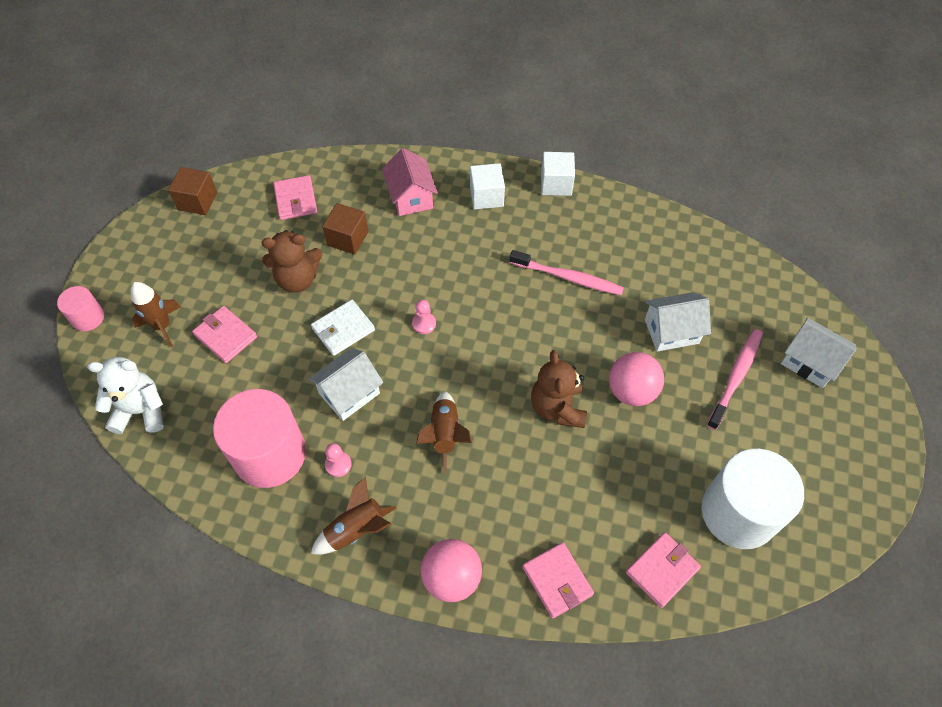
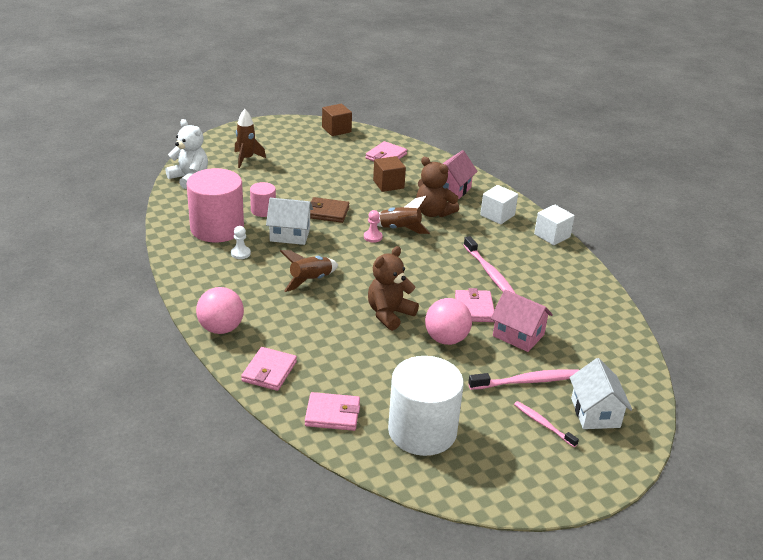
camera: 45 degrees right, 25 degrees down
(88, 317) = (221, 137): pink cylinder -> pink cylinder (263, 210)
(226, 336) = (268, 179): pink wallet -> pink wallet (474, 308)
(297, 279) = (336, 182): brown teddy bear -> brown teddy bear (433, 213)
(338, 464) = (240, 253): pink pawn -> white pawn
(343, 329) = (327, 212): white wallet -> brown wallet
(356, 530) = (208, 279): brown rocket -> brown rocket (400, 229)
(671, 331) = (518, 335): white house -> pink house
(796, 411) = (543, 424): none -> pink toothbrush

